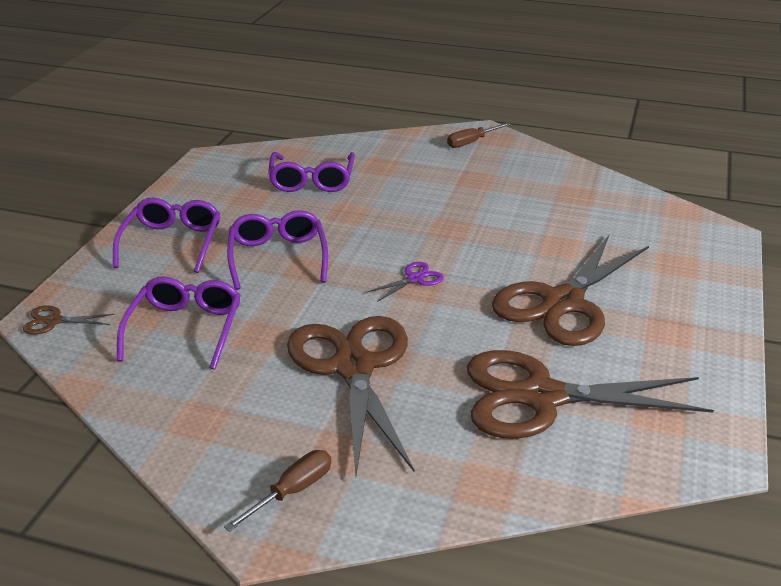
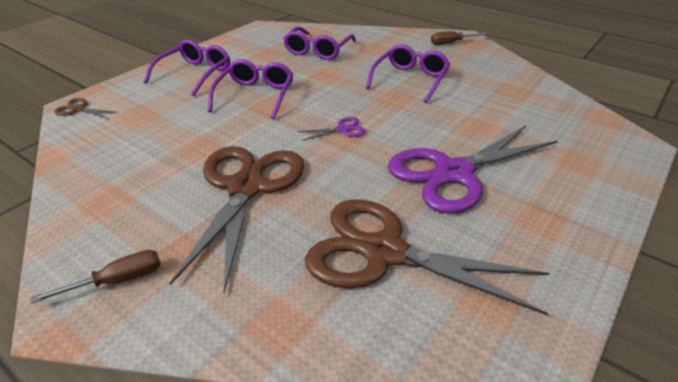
camera: 20 degrees right, 5 degrees up
(185, 329) = (153, 132): purple glasses -> purple glasses (410, 80)
(563, 303) = (453, 173): brown scissors -> purple scissors

